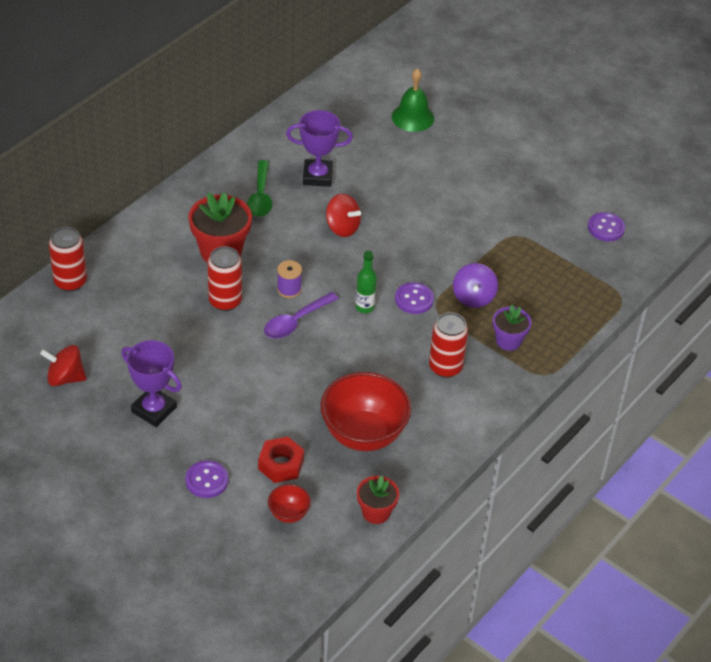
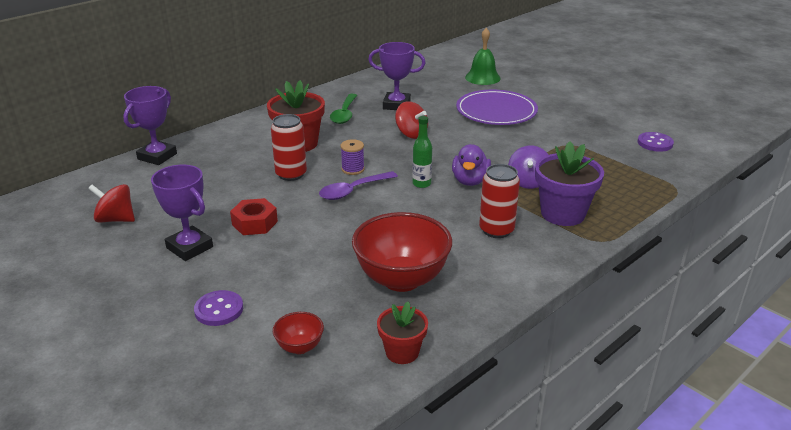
camera: 10 degrees right, 15 degrees down
(70, 282) = (157, 156): red can -> purple trophy
(281, 465) = (305, 300): red nut -> red nut (254, 223)
(414, 299) = (470, 181): purple button -> purple duck
(433, 181) = (496, 111): none -> purple plate
(508, 341) = (563, 214): purple flower pot -> purple flower pot, size x1.68

